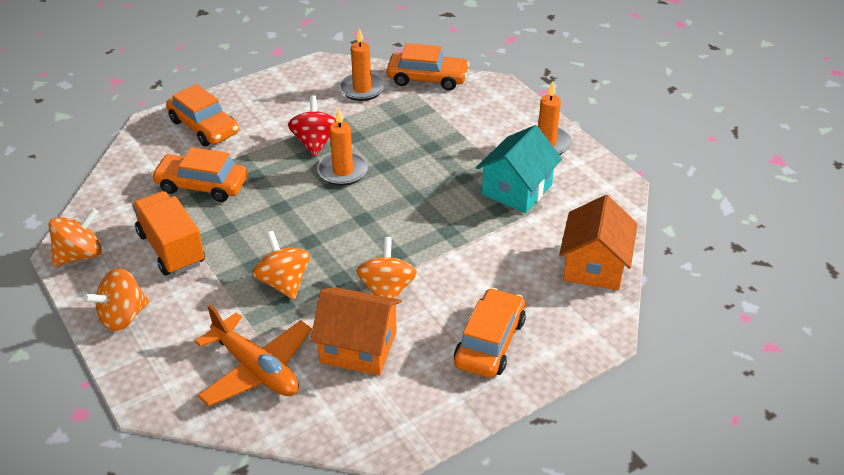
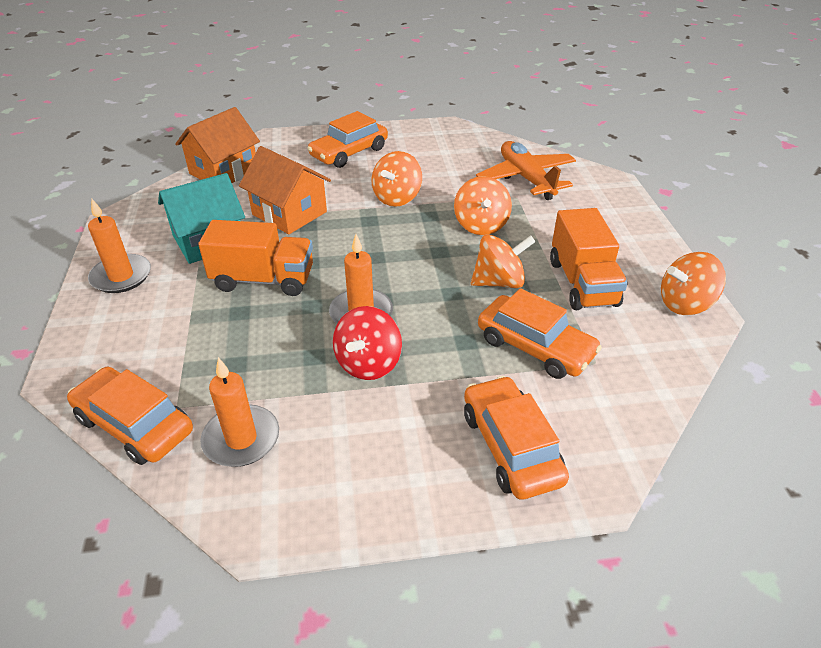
camera: 155 degrees left, 0 degrees up
(123, 317) = (634, 237): orange spinning top -> orange spinning top (499, 282)
(358, 347) = (443, 172): orange house -> orange house (289, 213)
(437, 173) = (263, 280): none -> orange truck

